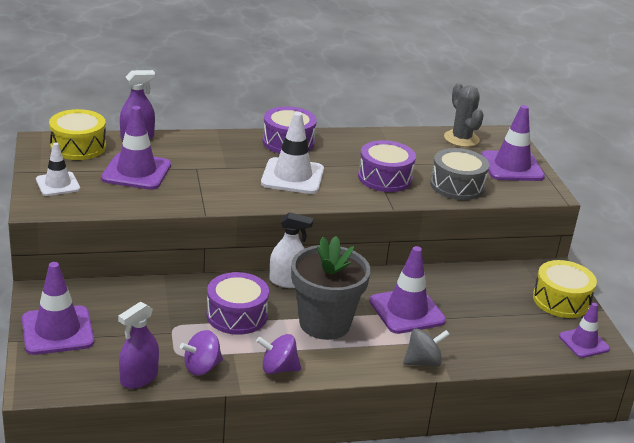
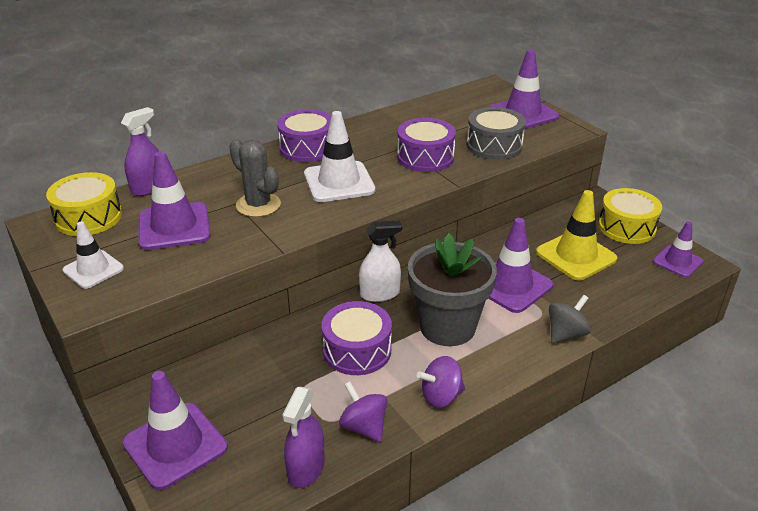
camera: 20 degrees left, 5 degrees up
(201, 367) = (363, 427): purple spinning top -> purple spinning top turned 105 degrees clockwise
(461, 139) = (459, 100): grey cactus -> grey cactus (258, 205)
(489, 307) = (576, 256): none -> yellow traffic cone

